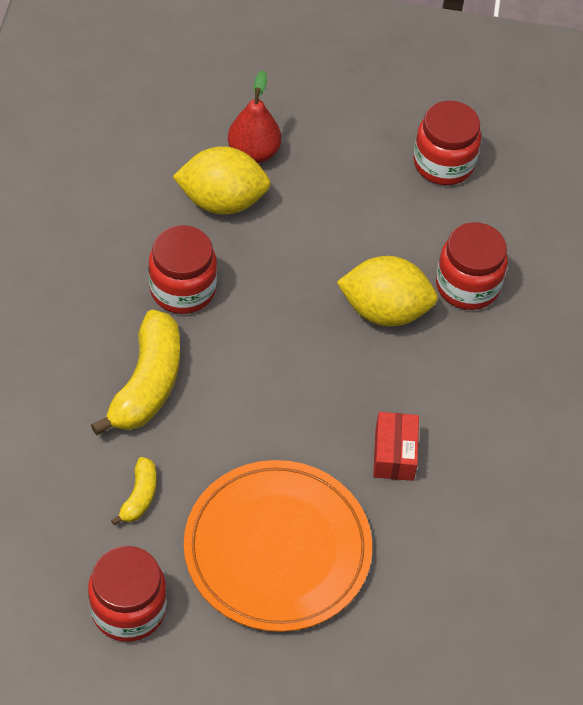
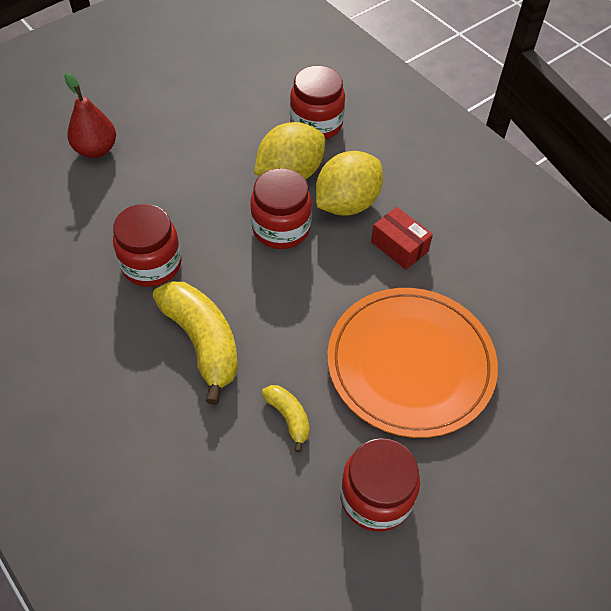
camera: 45 degrees left, 0 degrees up
(222, 201) = (111, 192): yellow lemon -> yellow lemon (347, 203)
(443, 163) = (219, 72): red jar -> red jar (281, 228)

